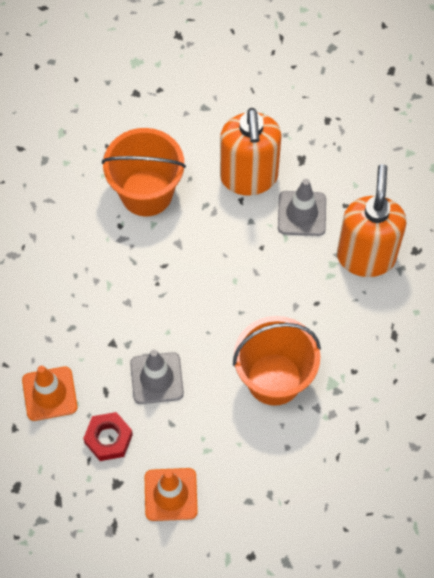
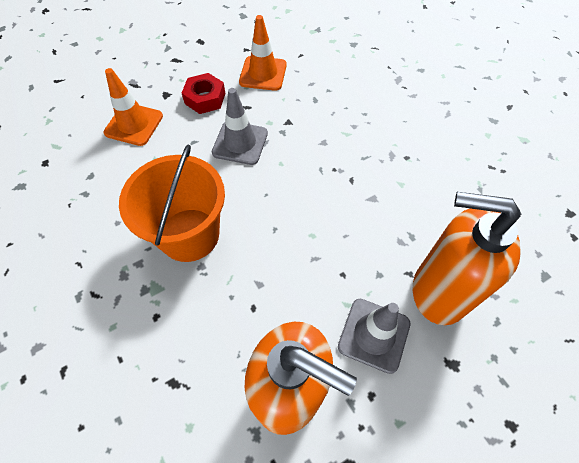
camera: 110 degrees right, 5 degrees down
(146, 193) = (439, 188): orange bucket -> none

